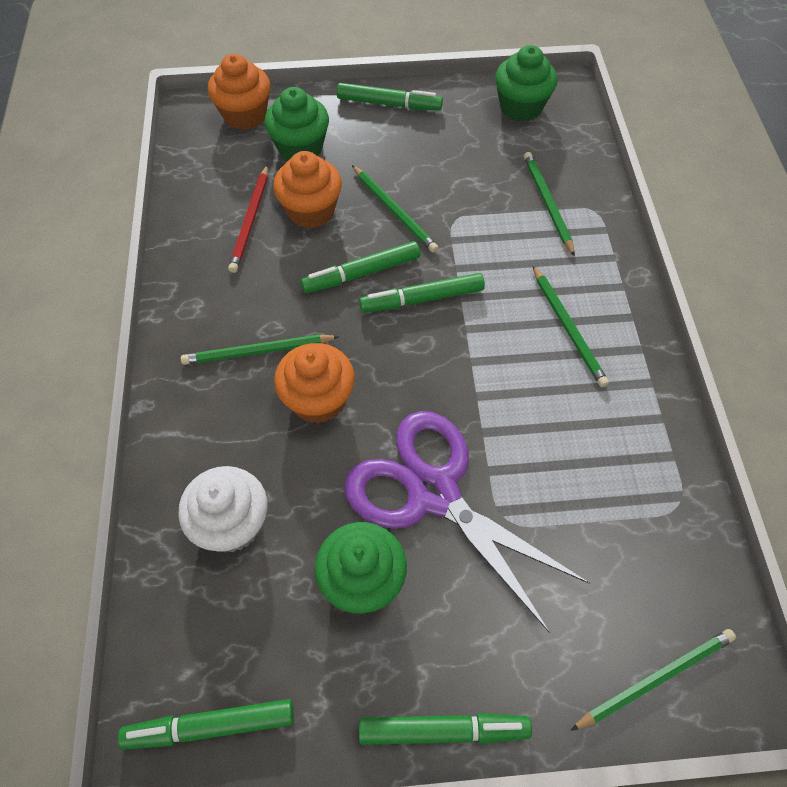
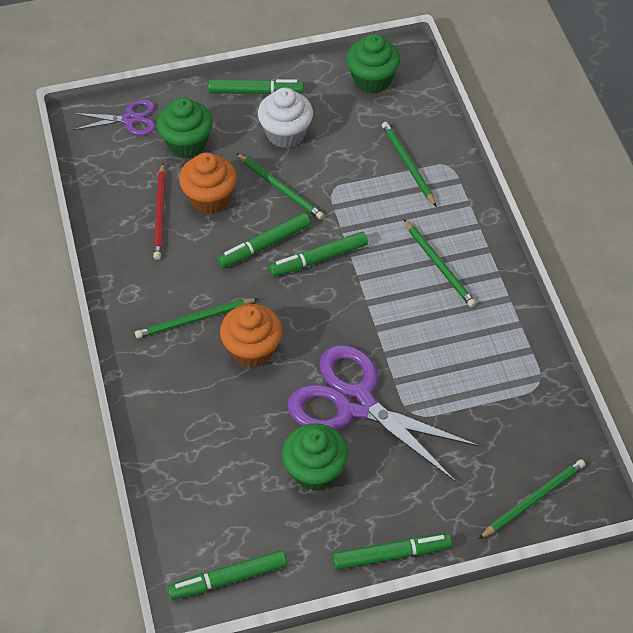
camera: 10 degrees left, 5 degrees down
(232, 524) = (208, 448): white cupcake -> white cupcake (286, 133)
(245, 115) = (130, 119): orange cupcake -> purple scissors

